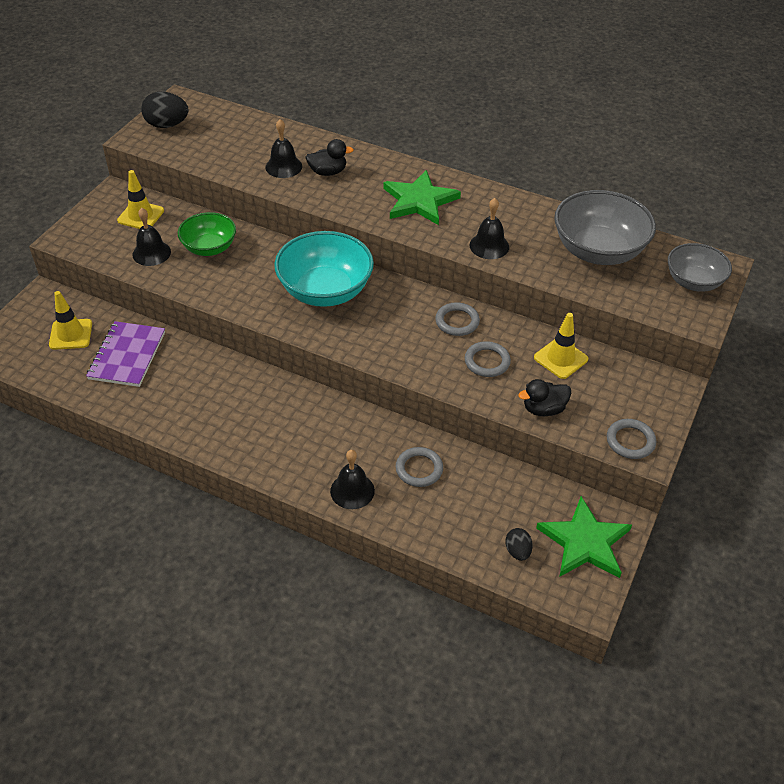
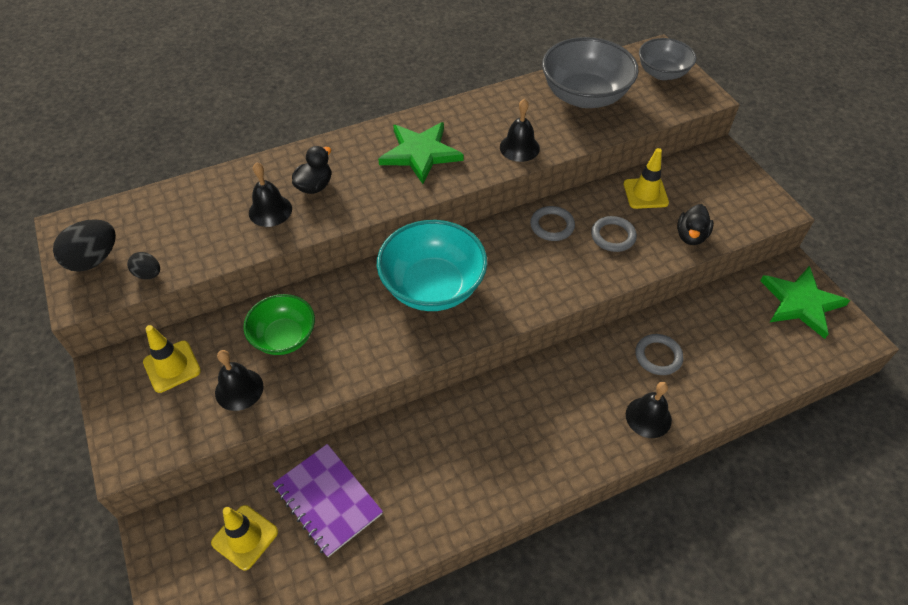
camera: 50 degrees left, 5 degrees up
(517, 551) = (785, 348): black egg -> black egg (148, 274)
(630, 441) = (759, 210): grey ring -> none

